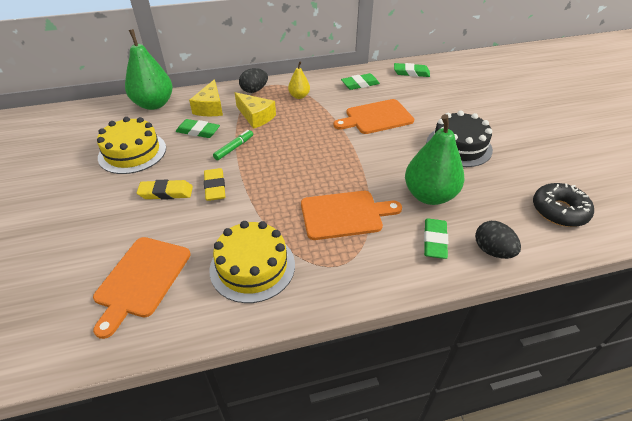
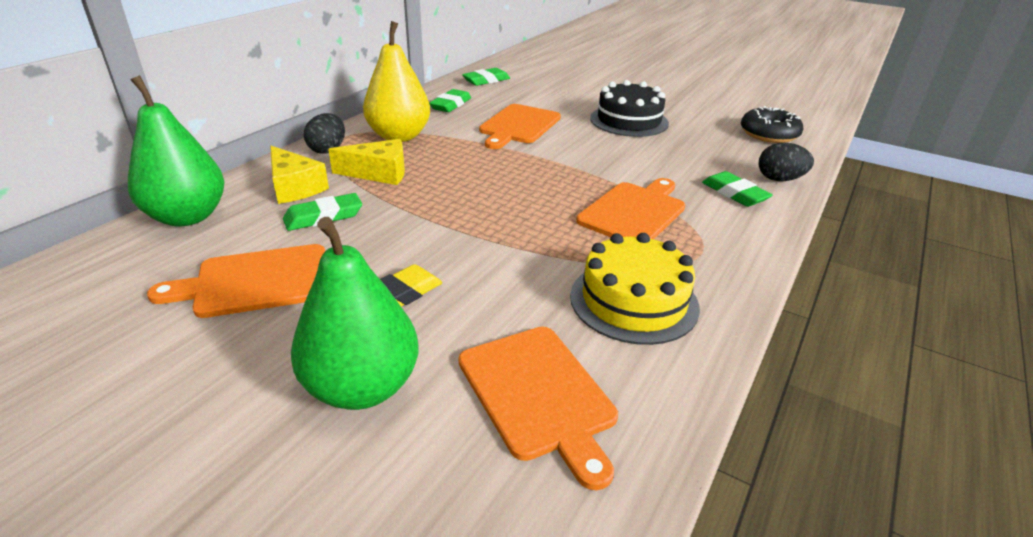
camera: 45 degrees left, 10 degrees down
(132, 152) = (256, 281): yellow cake -> orange cutting board
(215, 187) = (455, 258): yellow eraser -> none
(234, 148) = (407, 212): green marker -> none
(299, 96) = (399, 136): yellow pear -> yellow pear, size x1.97
(429, 195) = (672, 164): green pear -> green pear (362, 387)

